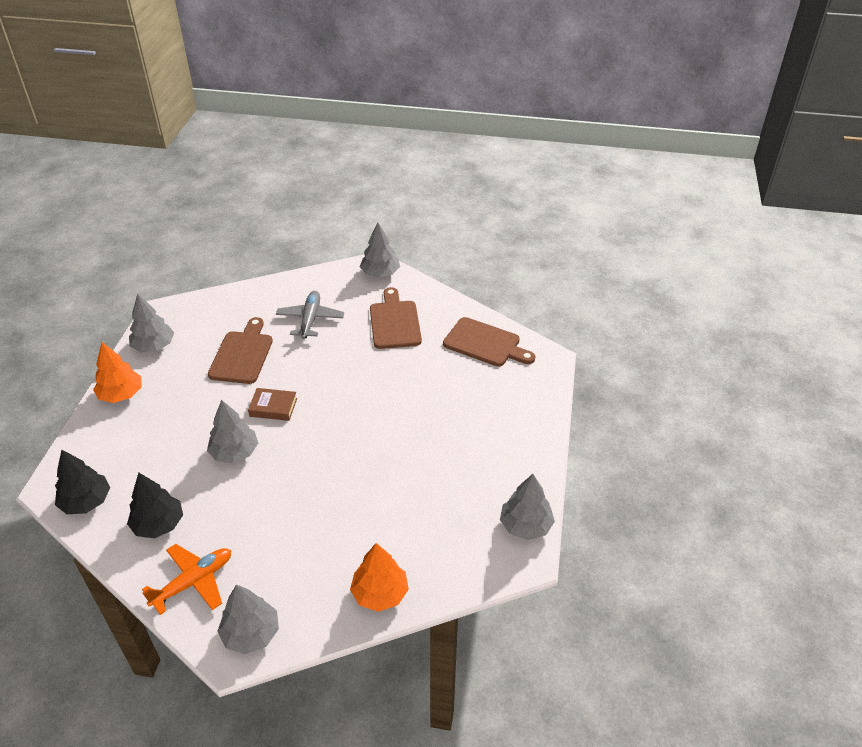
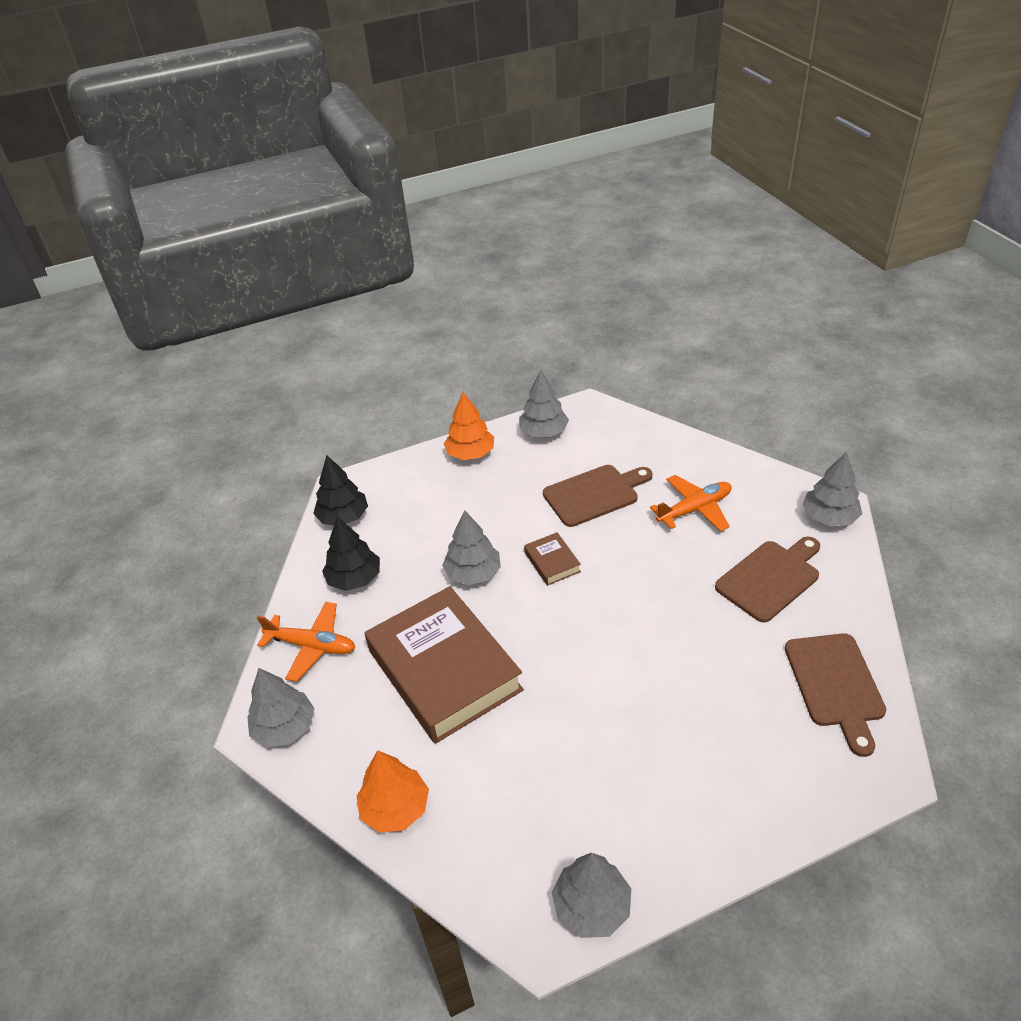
camera: 60 degrees right, 0 degrees up
(299, 511) = (444, 670): none -> brown book
(310, 319) = (695, 509): grey plane -> orange plane

